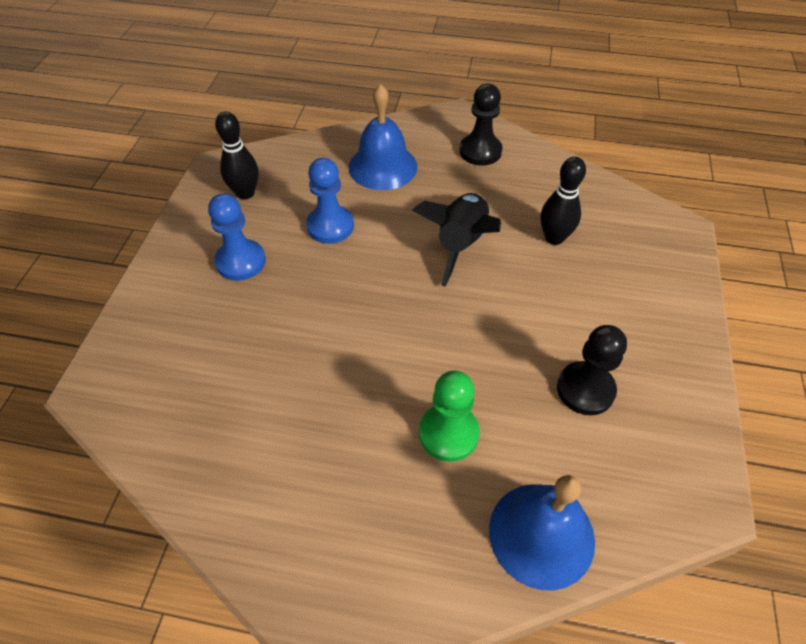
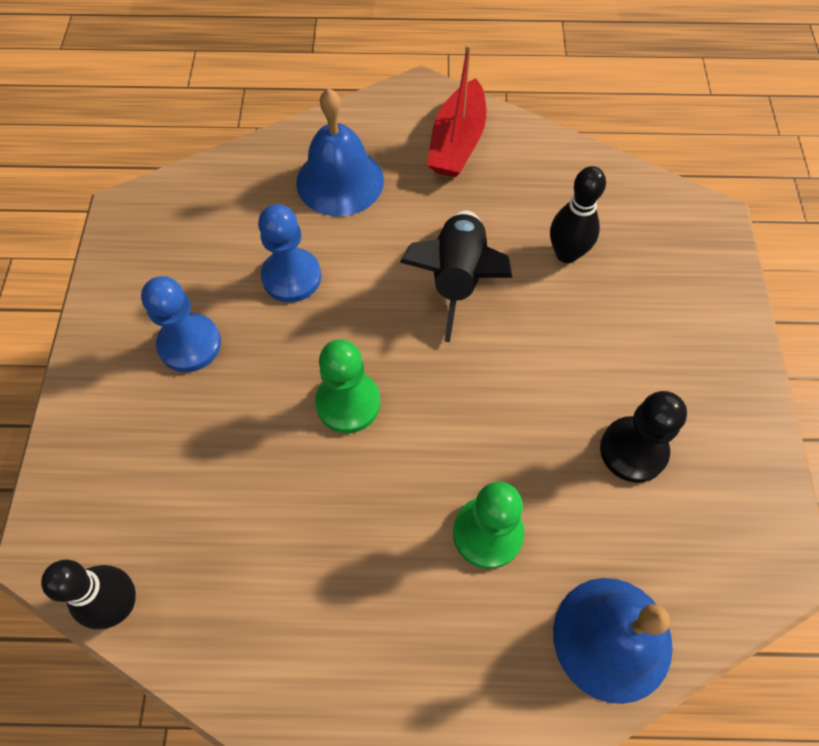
camera: 10 degrees left, 10 degrees up
(245, 193) = (173, 245): black bowling pin -> black bowling pin (119, 604)
(354, 320) = (348, 403): none -> green pawn
(480, 151) = (457, 142): black pawn -> red boat

